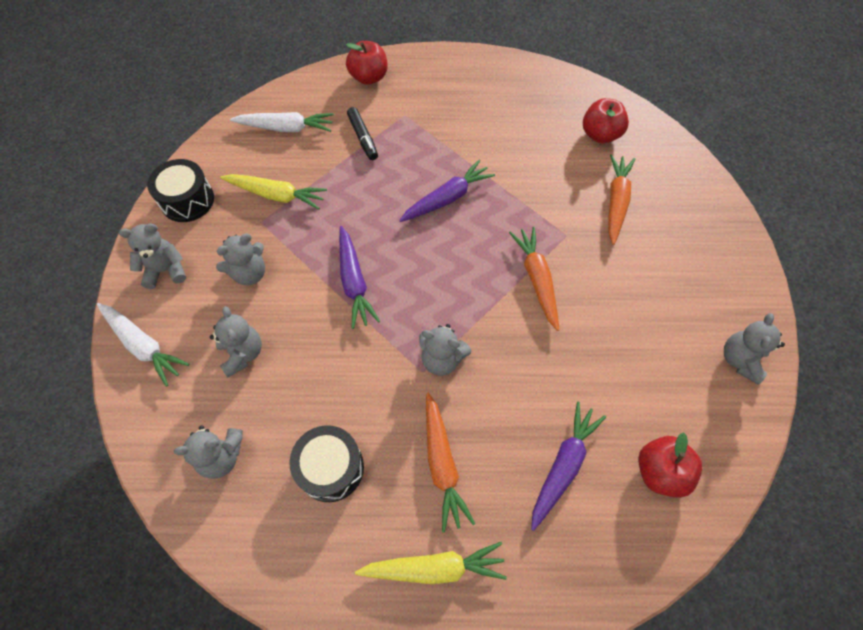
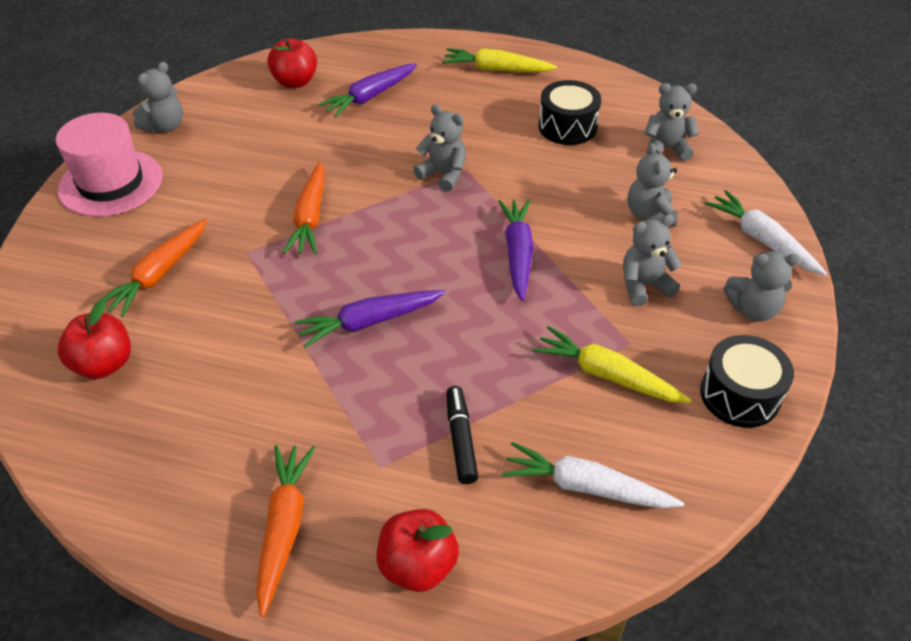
camera: 165 degrees left, 15 degrees down
(442, 464) = (470, 113): orange carrot -> orange carrot (284, 527)
(726, 277) = (111, 183): none -> pink hat

